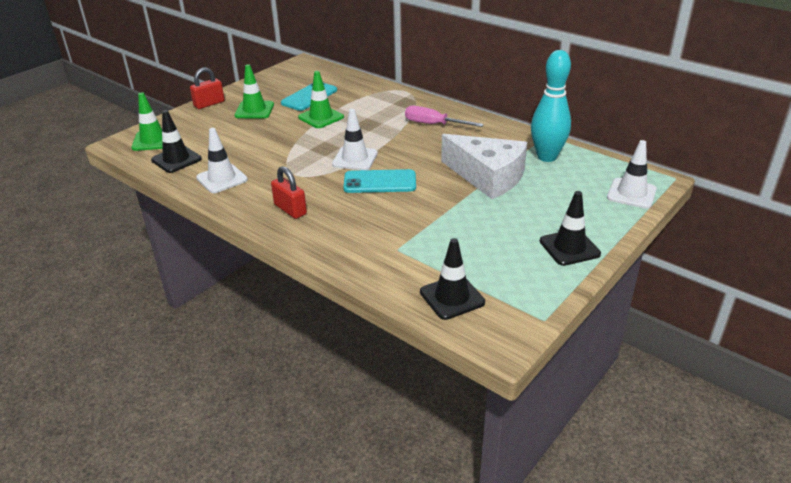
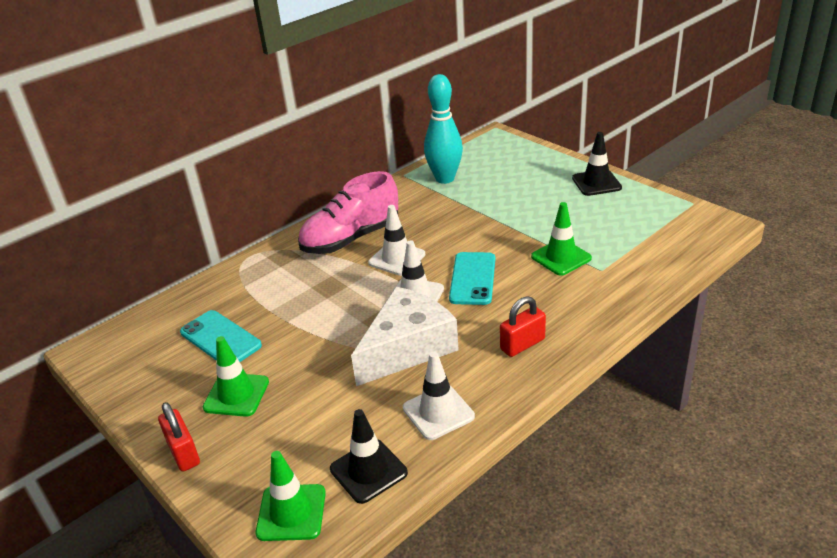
camera: 80 degrees left, 0 degrees up
(321, 117) = (292, 326): green traffic cone -> green traffic cone (561, 257)
(433, 124) = (351, 239): pink screwdriver -> pink shoe
(452, 297) = (671, 243): black traffic cone -> none
(488, 177) = (475, 212): white cheese -> white cheese (407, 348)
(631, 193) = (517, 148): white traffic cone -> white traffic cone (397, 258)

